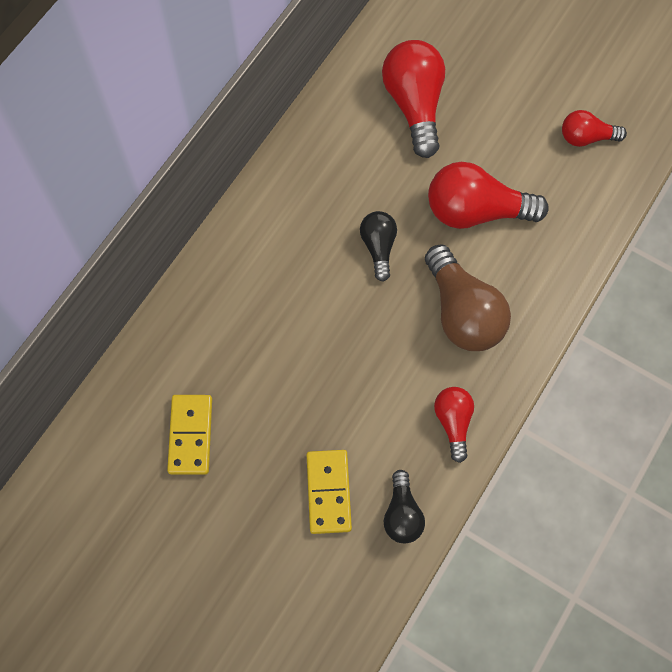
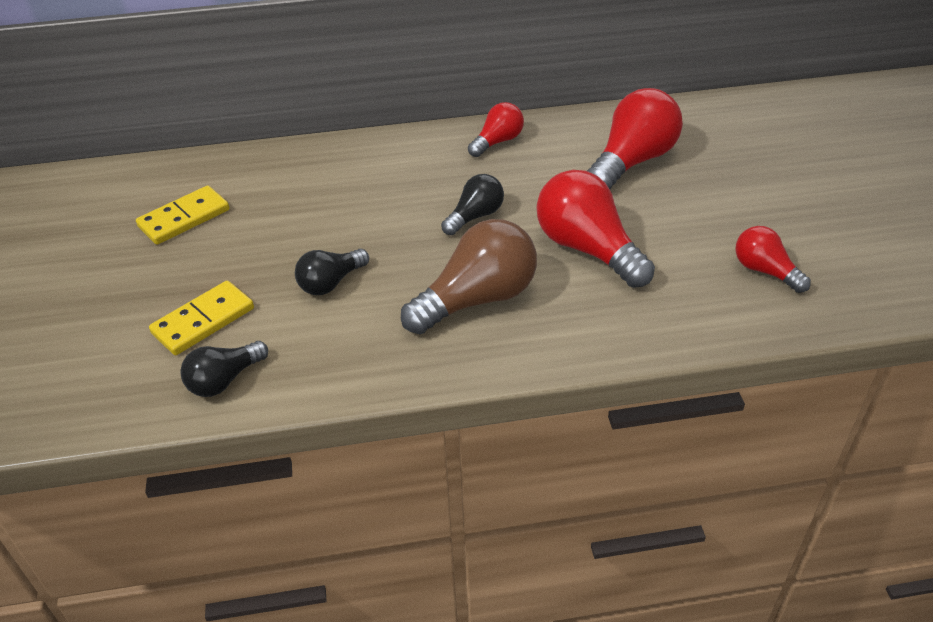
camera: 50 degrees right, 25 degrees down
(363, 387) = (331, 283): none -> black light bulb
(453, 422) = (357, 358): red light bulb -> red light bulb (497, 141)
(463, 313) = (477, 299): brown light bulb -> brown light bulb turned 150 degrees counterclockwise

